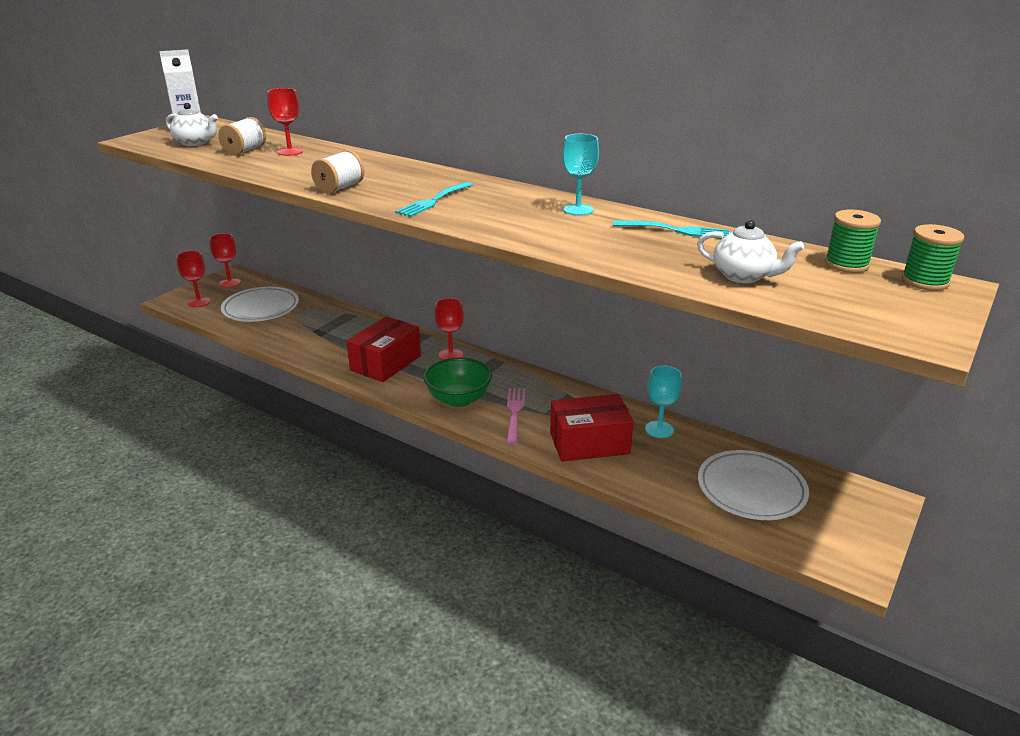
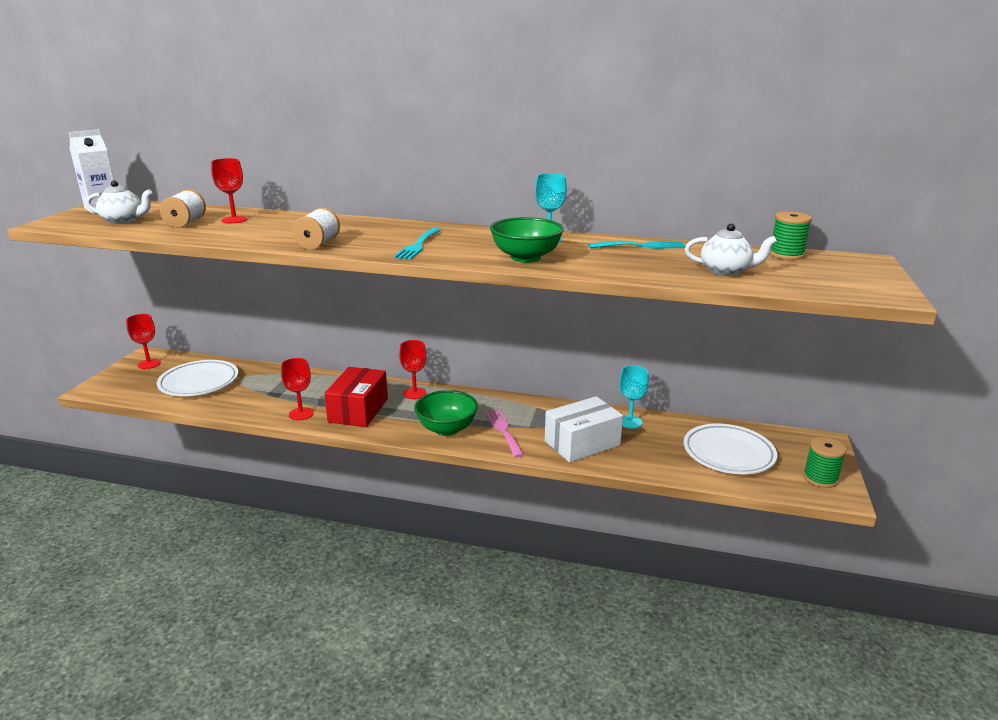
camera: 20 degrees left, 5 degrees down
(199, 302) = (126, 386): red goblet -> red goblet (301, 414)
(530, 229) = (526, 258): none -> green bowl
(589, 443) = (582, 443): red box -> white box
(924, 281) = (848, 259): green spool -> green spool (820, 478)

